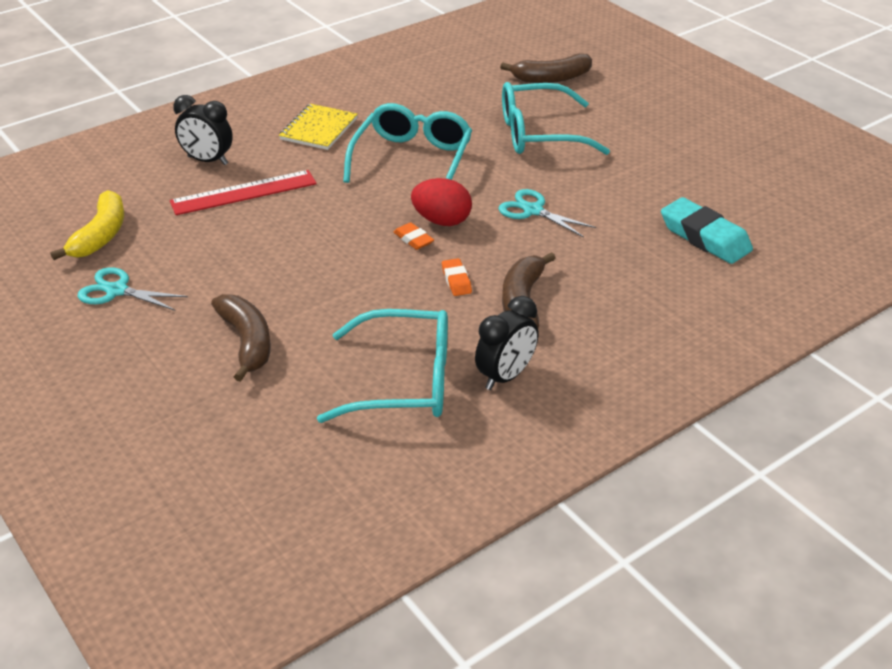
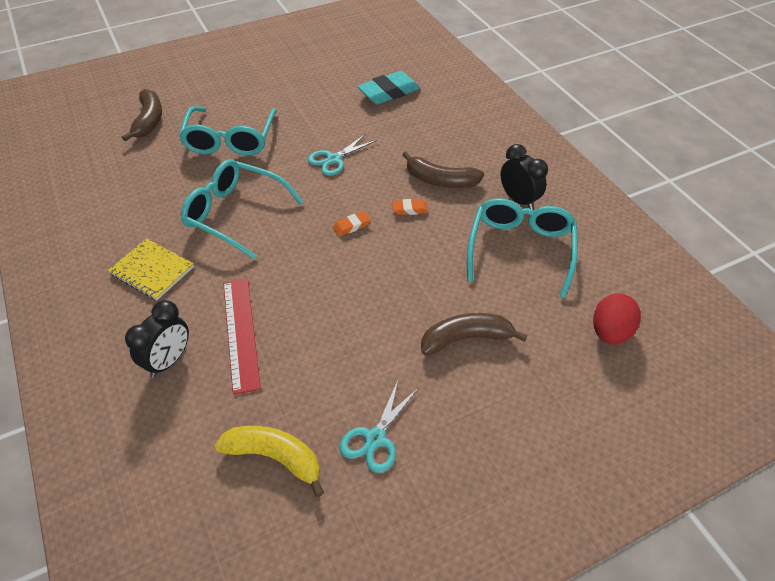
camera: 80 degrees left, 10 degrees up
(442, 221) = (331, 207): red egg -> red egg (610, 332)

